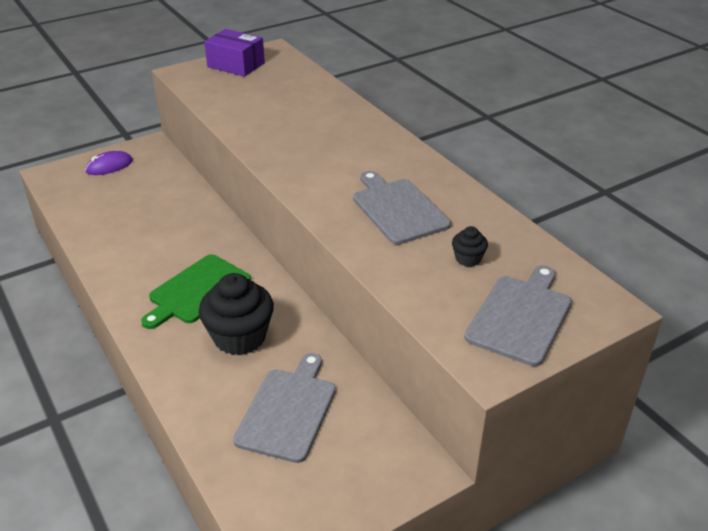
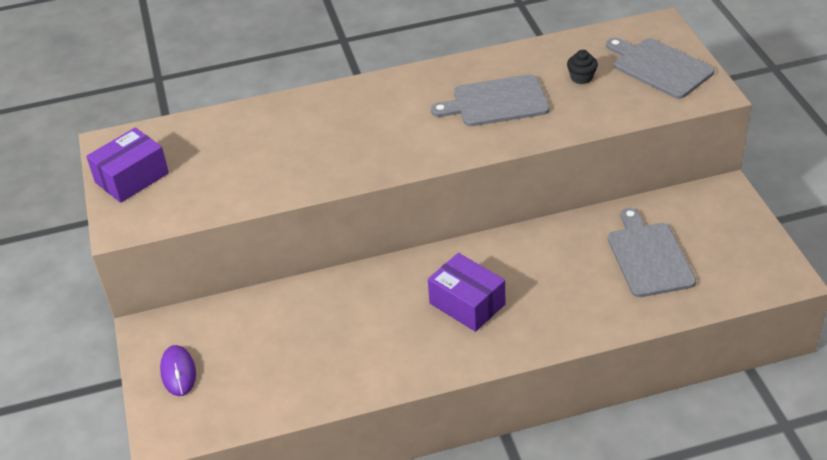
camera: 70 degrees left, 5 degrees up
(197, 291) = (467, 304): green cutting board -> purple box
(239, 337) = (547, 278): black cupcake -> none
(288, 411) = (649, 256): grey cutting board -> grey cutting board turned 45 degrees clockwise

